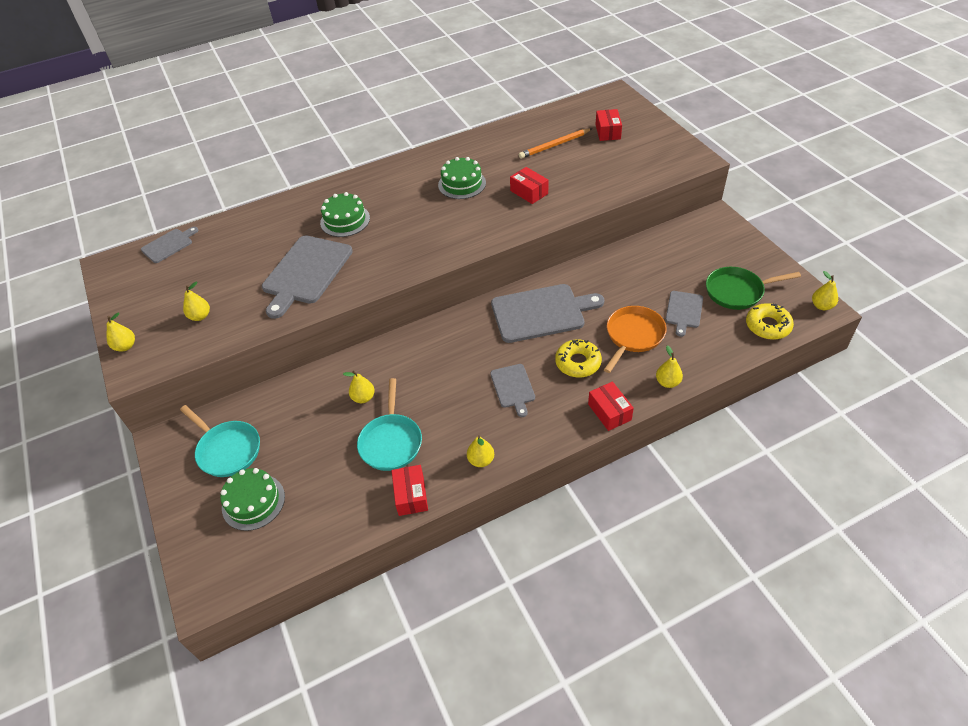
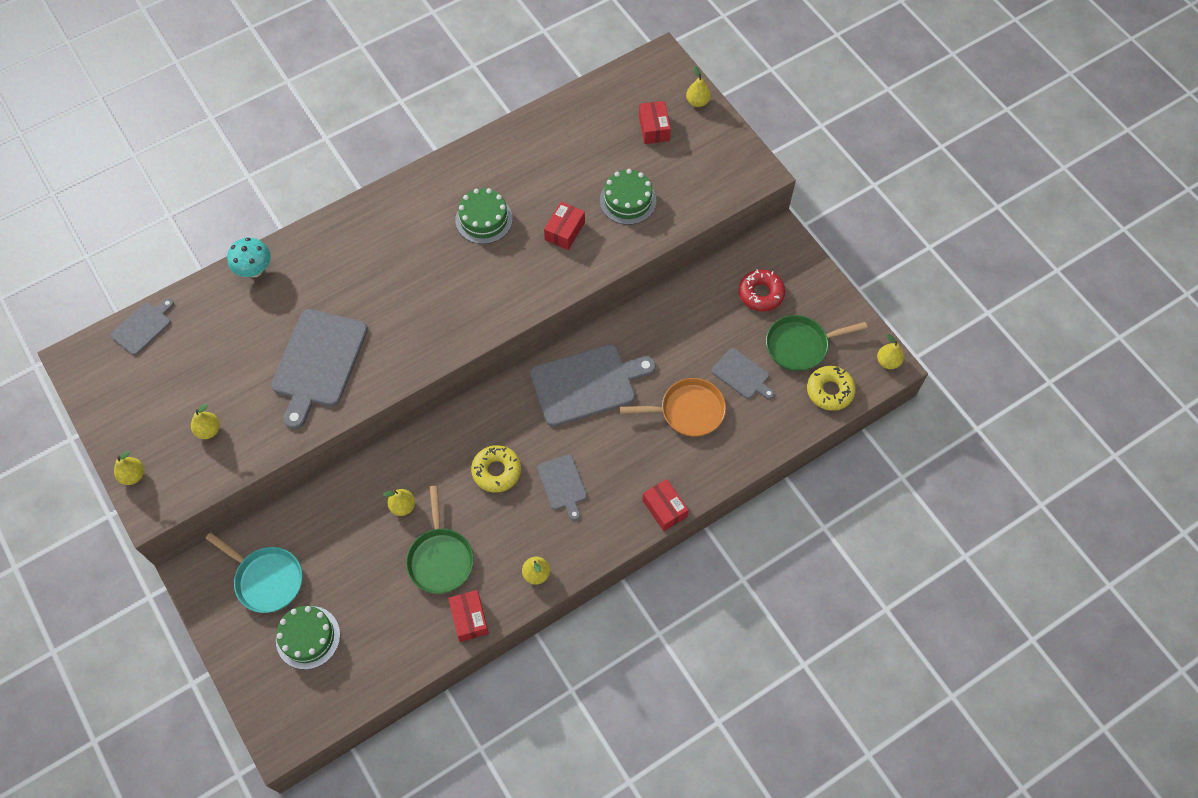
camera: 10 degrees left, 15 degrees up
(269, 211) = (255, 270): none -> turquoise mushroom
(345, 220) = (351, 282): green cake -> green cake (628, 200)
(391, 442) = (440, 558): turquoise pan -> green pan
(529, 192) = (564, 231): red box -> red box turned 75 degrees clockwise
(554, 145) = (590, 152): orange pencil -> none
(578, 363) = (630, 449): yellow donut -> yellow donut (496, 471)
(633, 336) = (688, 411): orange pan -> orange pan turned 60 degrees clockwise
(667, 382) = (724, 469): yellow pear -> yellow pear (697, 102)
(684, 311) = (742, 375): grey cutting board -> grey cutting board turned 60 degrees counterclockwise
(699, 254) = (761, 294): none -> red donut

